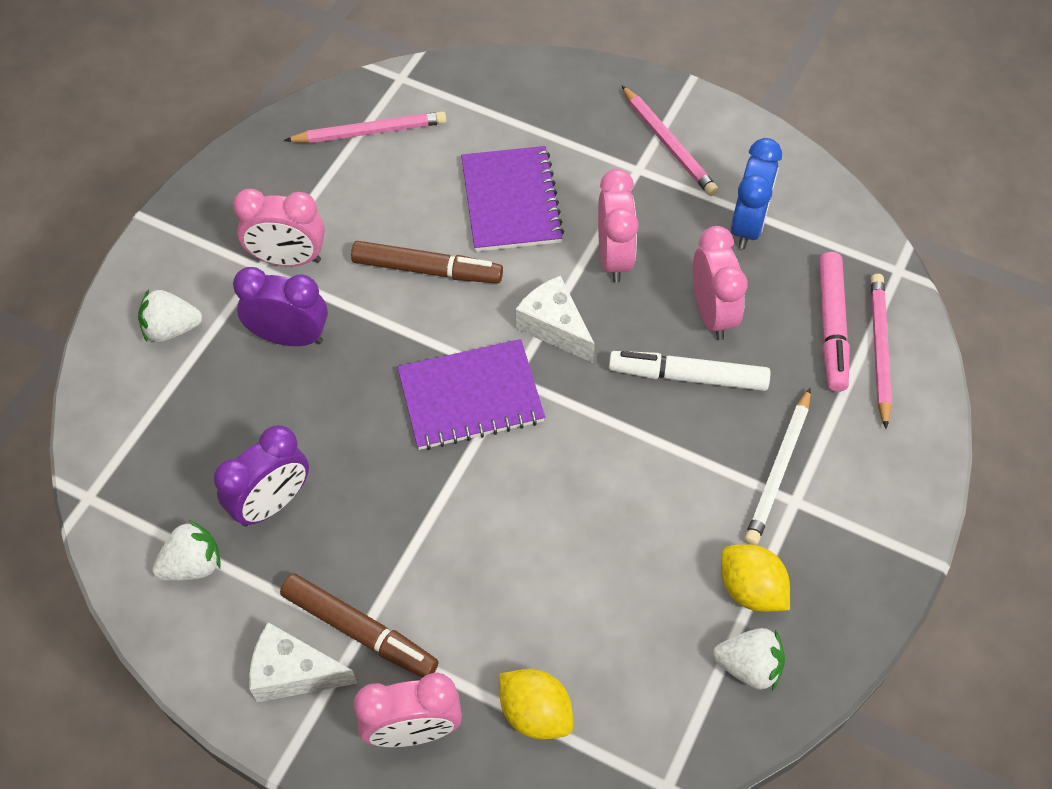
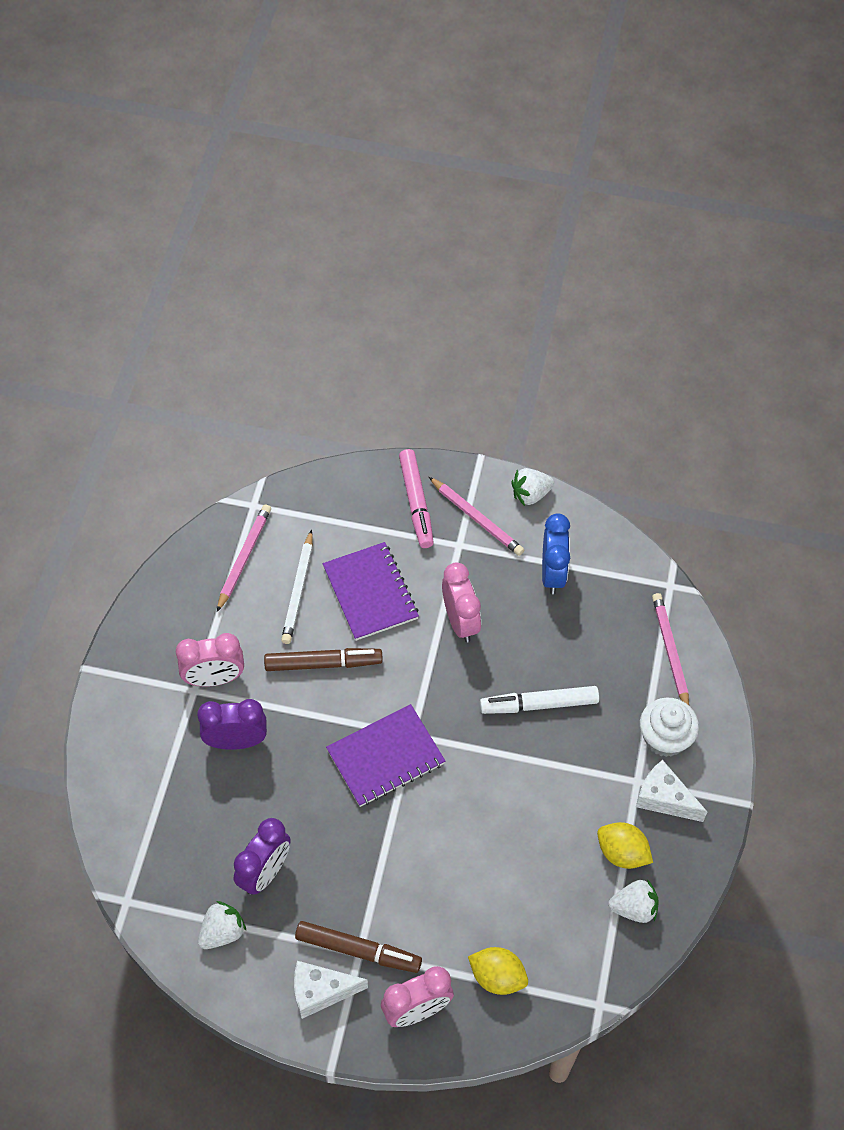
camera: 15 degrees left, 0 degrees up
(172, 329) = (143, 756): white strawberry -> white strawberry (530, 494)
(370, 132) = (244, 557): pink pencil -> pink pencil turned 45 degrees counterclockwise
(554, 327) = (431, 688): white cheese -> white cheese (664, 798)
(712, 313) = (544, 651): pink clock -> none
(779, 470) = (620, 760): white pencil -> white pencil (298, 590)
(831, 327) = (632, 642): pink marker -> pink marker (416, 503)
(846, 455) = (665, 738): none -> white cupcake

